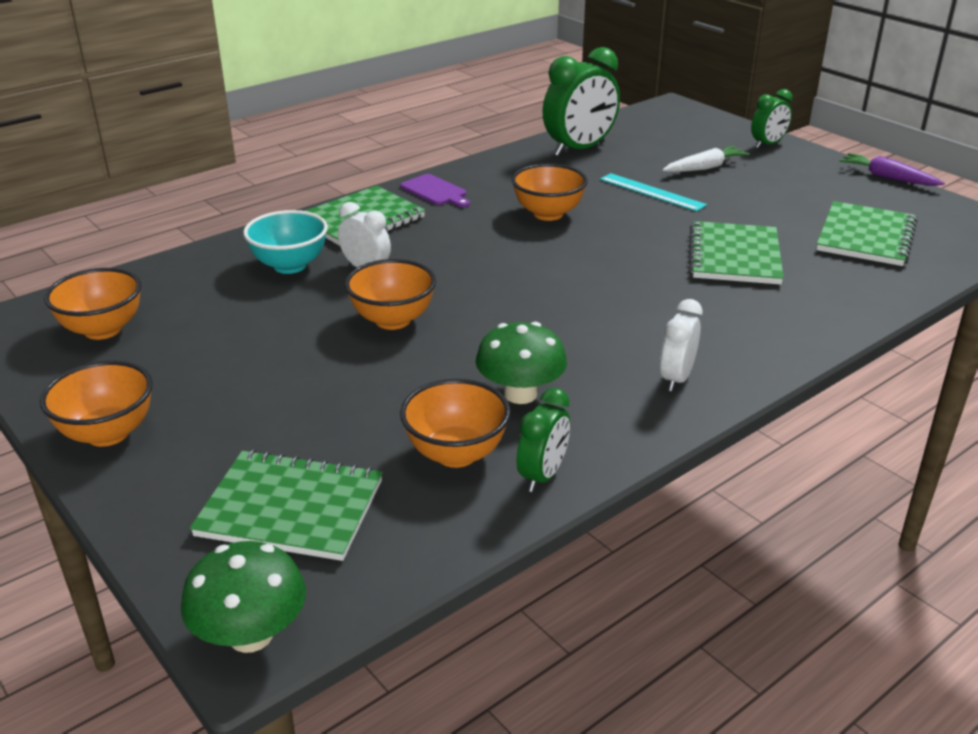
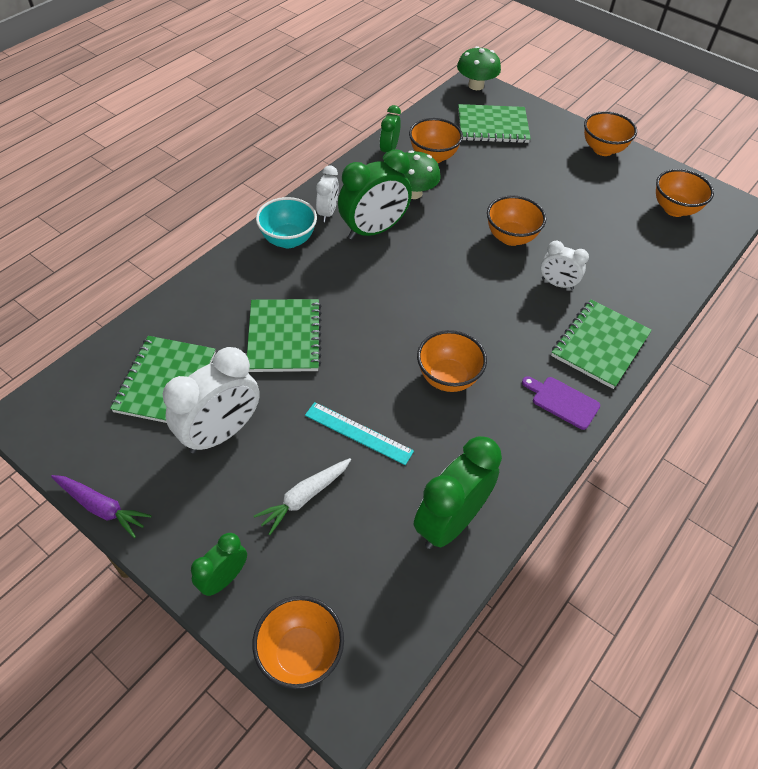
camera: 165 degrees right, 20 degrees up
(290, 265) = (612, 280): turquoise bowl -> turquoise bowl (288, 240)
(603, 348) = (373, 230): none -> green clock
(705, 119) = (300, 653): none -> orange bowl
(791, 203) = (221, 433): none -> white clock

